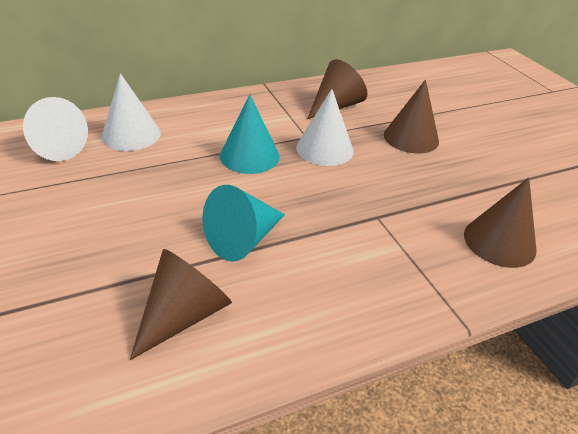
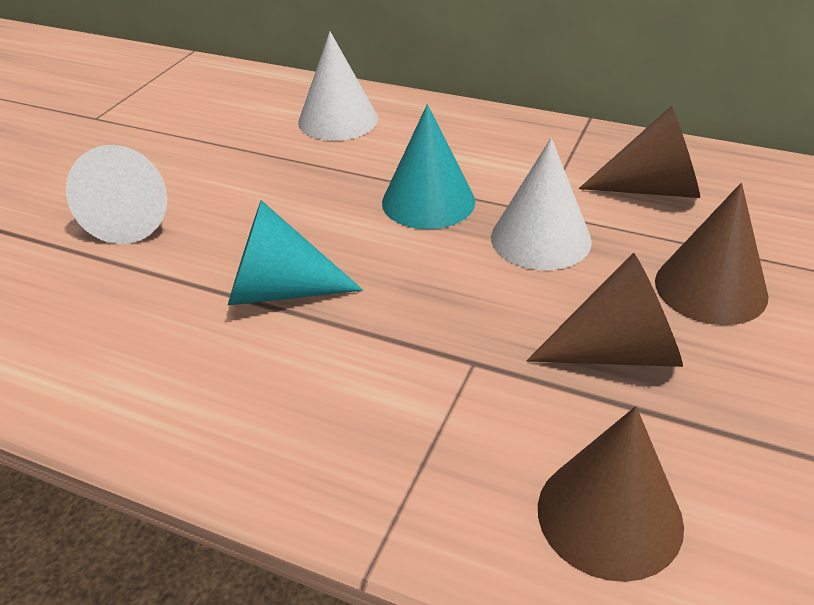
camera: 50 degrees right, 0 degrees up
(55, 147) = (253, 104): white cone -> white cone (133, 217)
(184, 315) = (120, 328): brown cone -> brown cone (618, 352)

